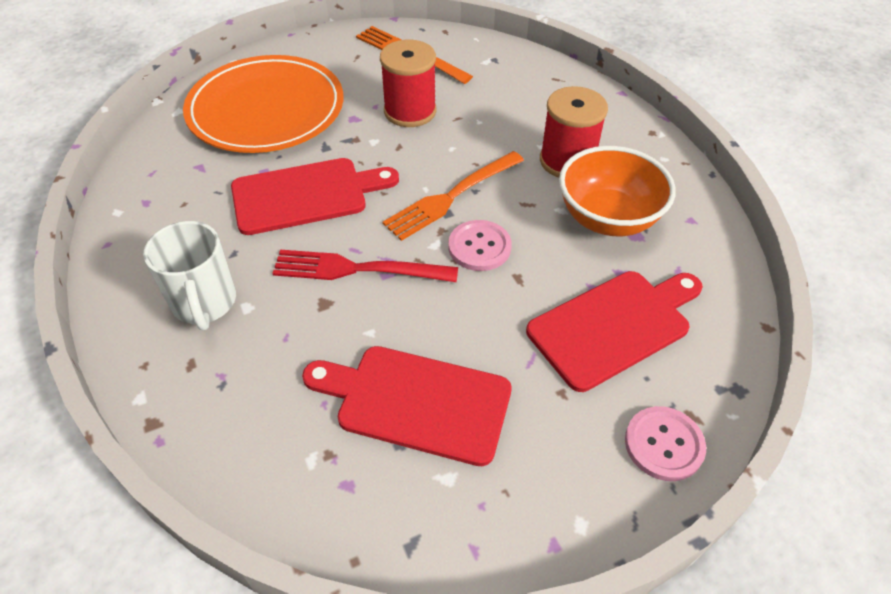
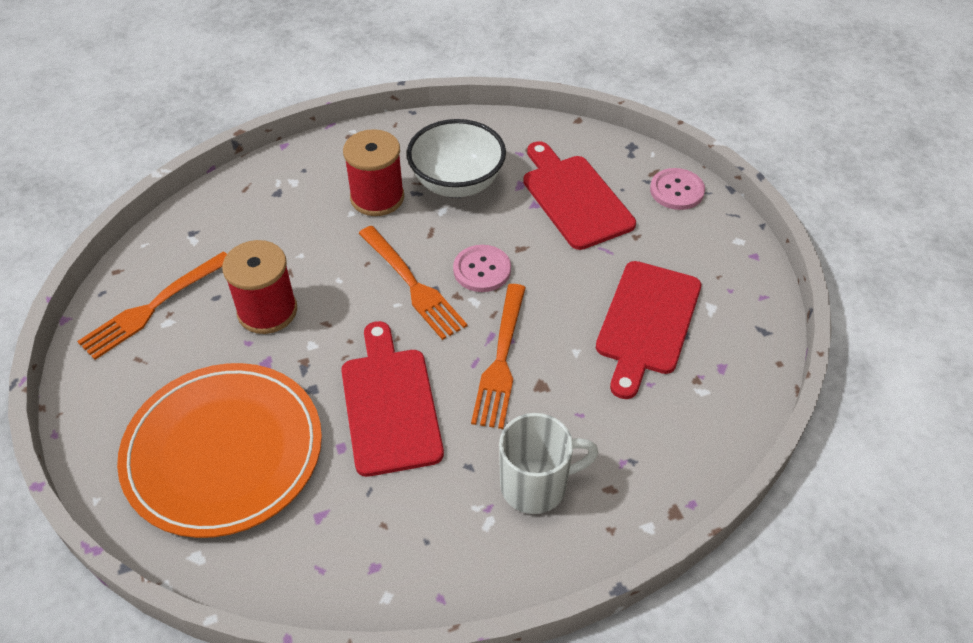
camera: 85 degrees left, 0 degrees up
(358, 269) = (501, 359): red fork -> orange fork
(608, 218) = (457, 183): orange bowl -> white bowl

